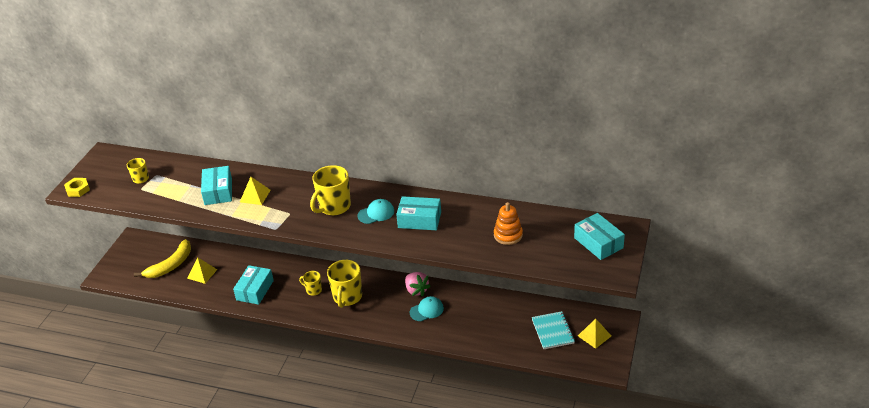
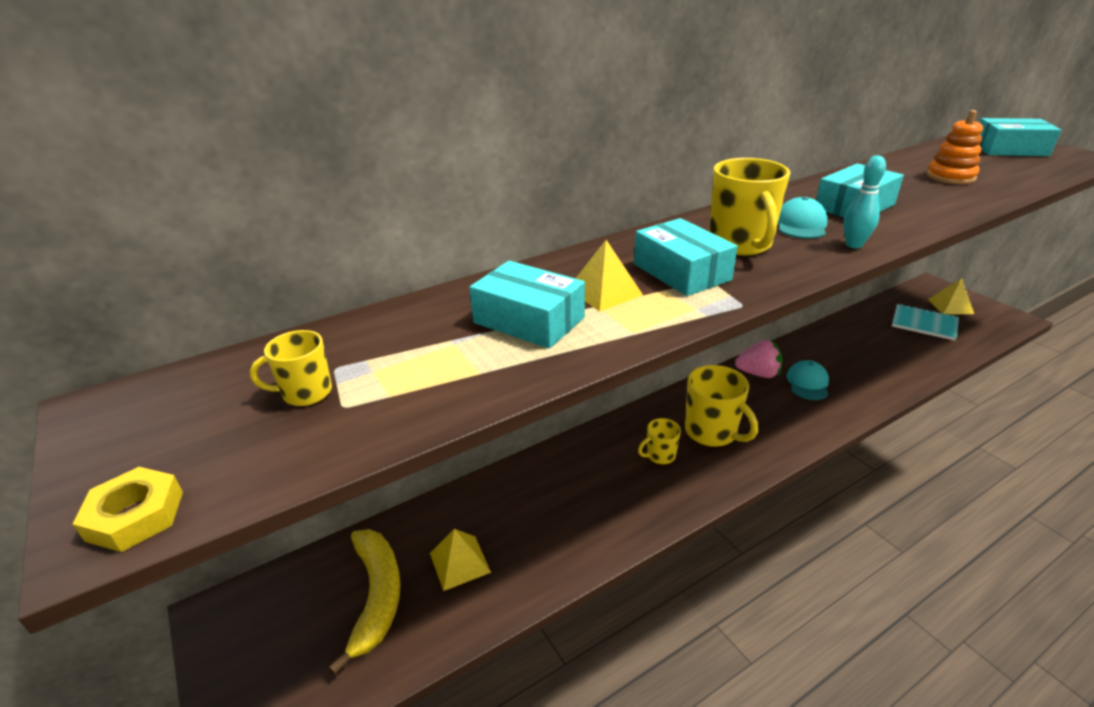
camera: 50 degrees left, 5 degrees down
(255, 290) = (586, 517): turquoise box -> turquoise box (681, 272)
(366, 234) = (854, 245): none -> turquoise bowling pin

